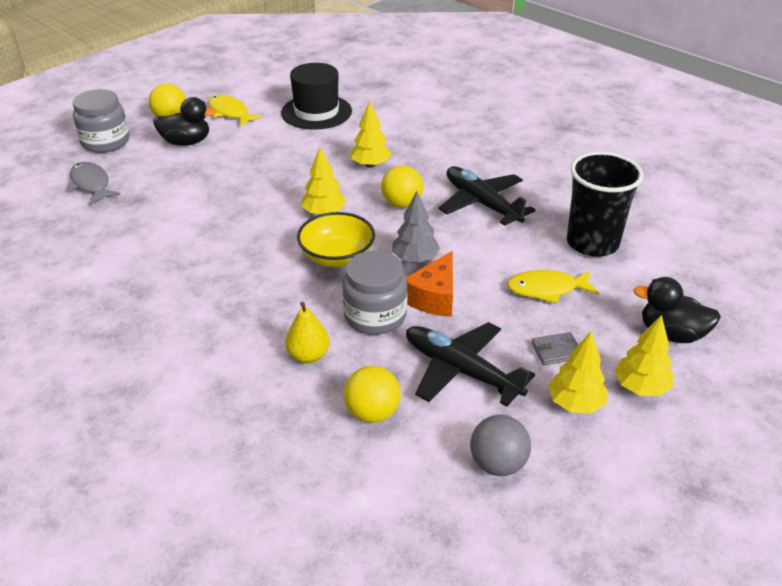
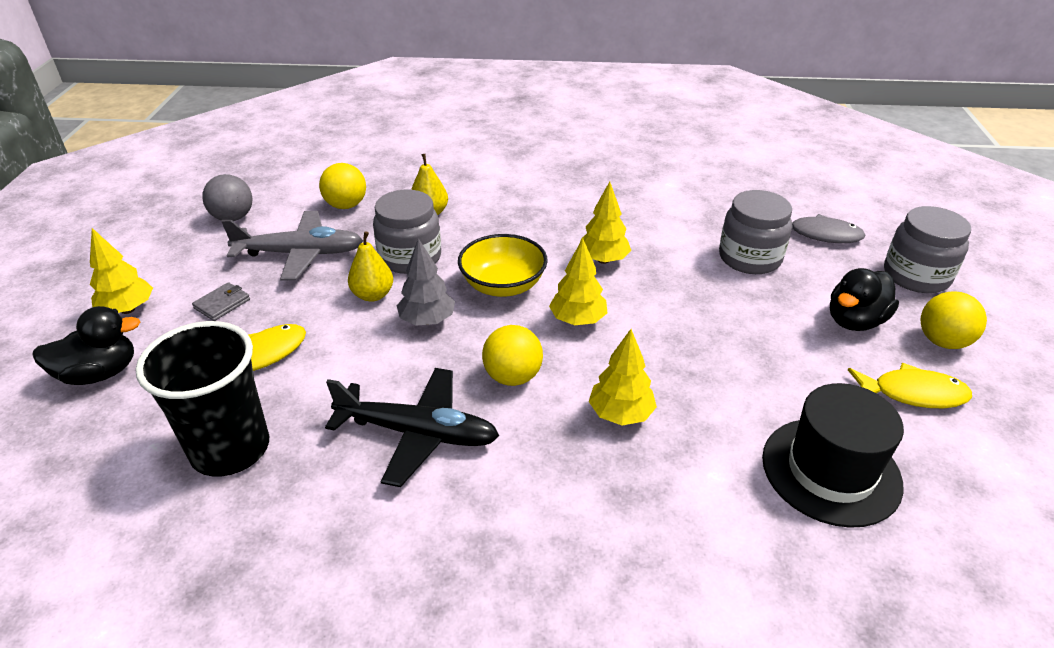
camera: 140 degrees right, 0 degrees up
(161, 194) = (749, 258): none -> grey jar
(434, 297) = (373, 295): orange cheese -> yellow pear
(461, 371) = (299, 254): black plane -> grey plane
(575, 403) = (187, 273): yellow tree -> yellow tree (603, 260)

